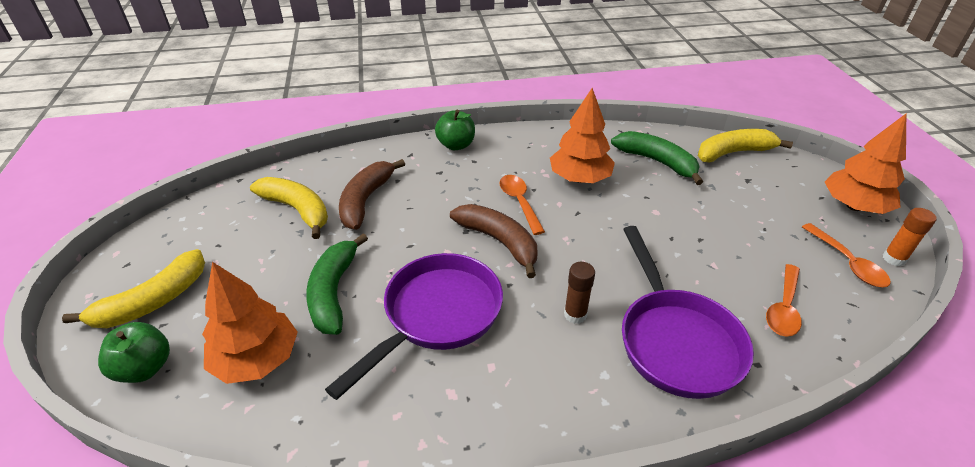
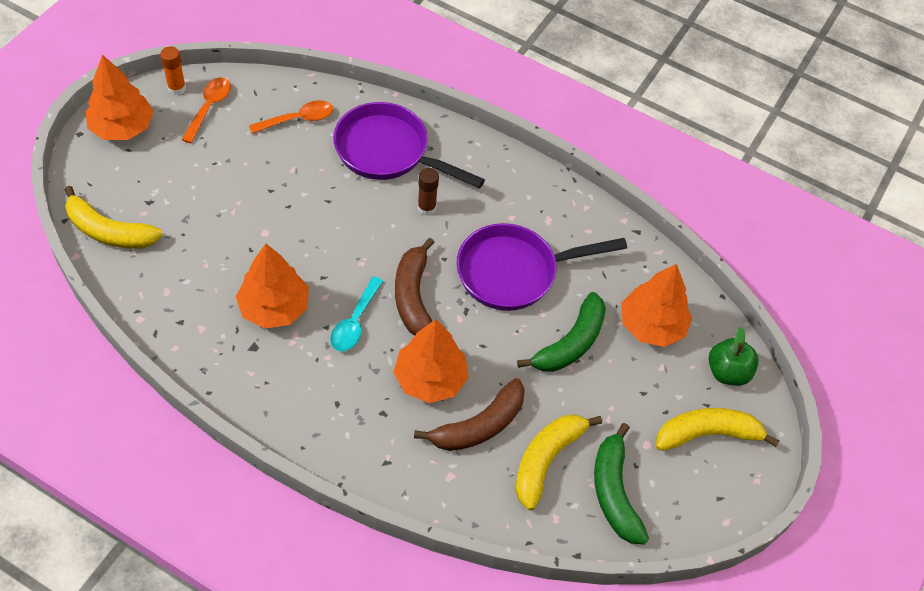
camera: 145 degrees left, 15 degrees up
(297, 210) = (546, 460): yellow banana -> yellow banana turned 45 degrees clockwise
(428, 204) = (430, 379): none -> orange tree
(456, 145) = (330, 440): green apple -> none
(519, 202) = (355, 322): orange spoon -> turquoise spoon
(657, 162) = (186, 273): green banana -> green banana (614, 492)
(676, 340) = (388, 152): purple pan -> purple pan turned 90 degrees counterclockwise

